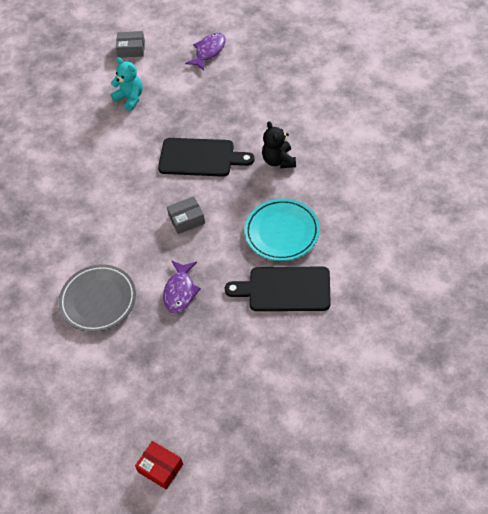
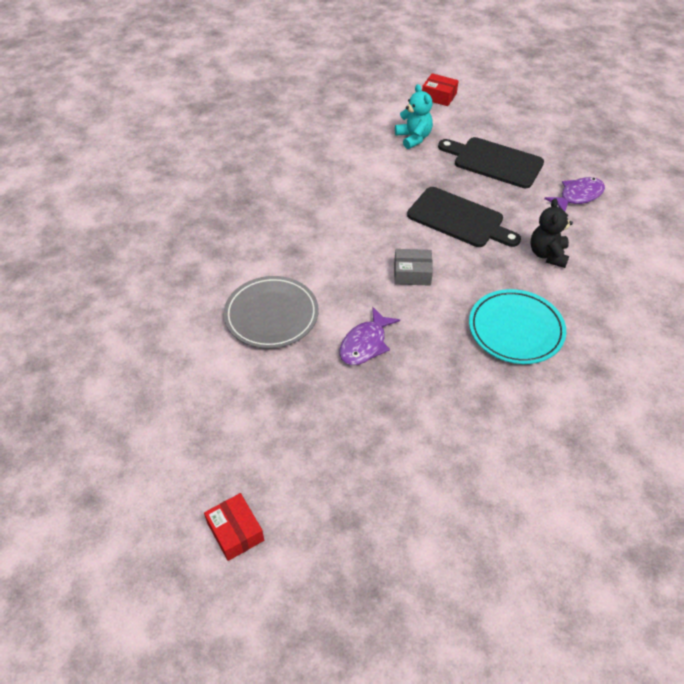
camera: 20 degrees right, 5 degrees down
(131, 49) = (439, 96): grey box -> red box
(209, 51) = (519, 124): purple fish -> purple fish (578, 196)
(285, 289) = (489, 393): black cutting board -> black cutting board (494, 162)

